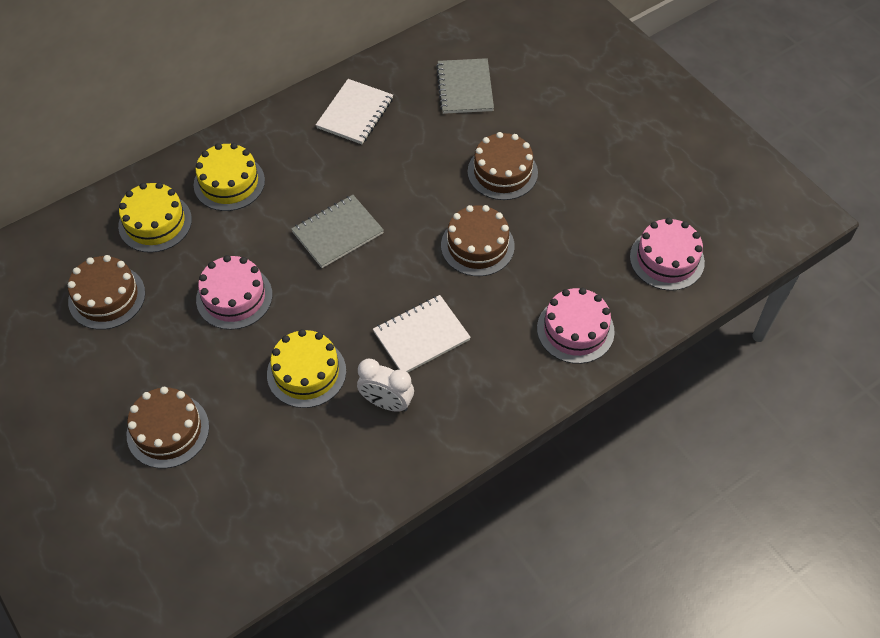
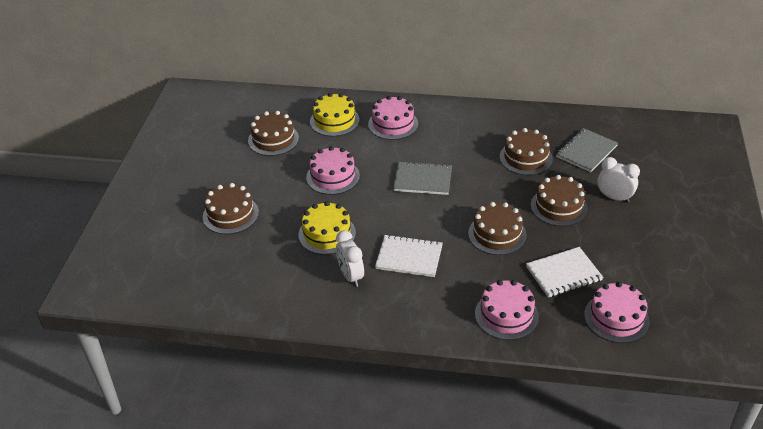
camera: 45 degrees right, 15 degrees down
(229, 182) = (393, 124): yellow cake -> pink cake
(355, 113) = (502, 129): white notebook -> white notebook (563, 274)
(414, 134) = (526, 158): none -> brown cake
(541, 126) = (614, 198): none -> white clock

